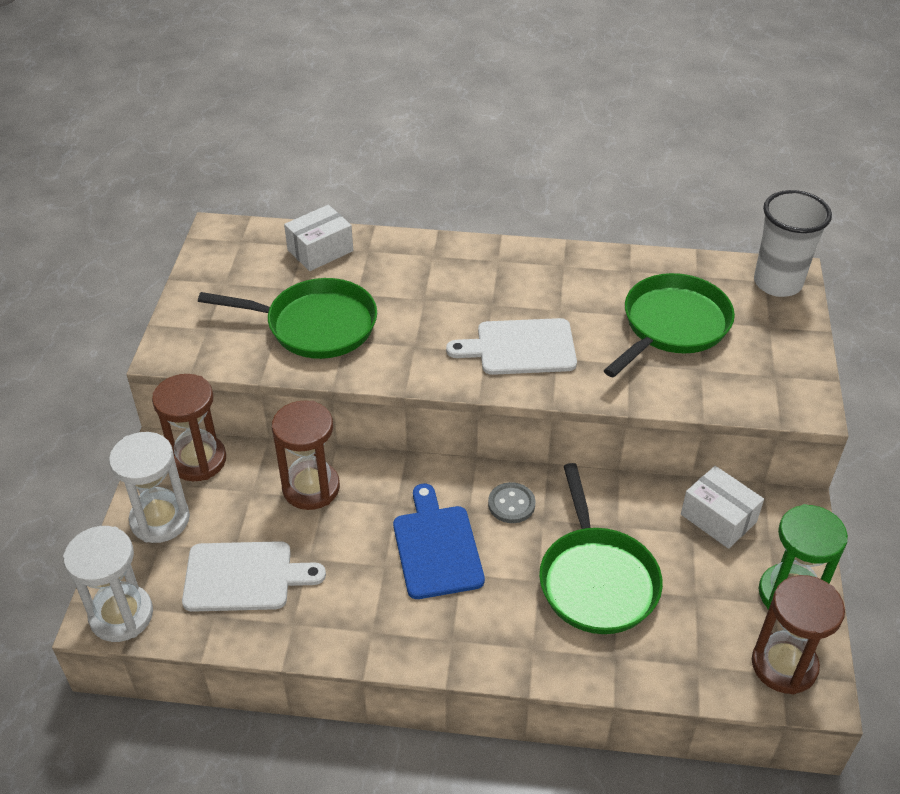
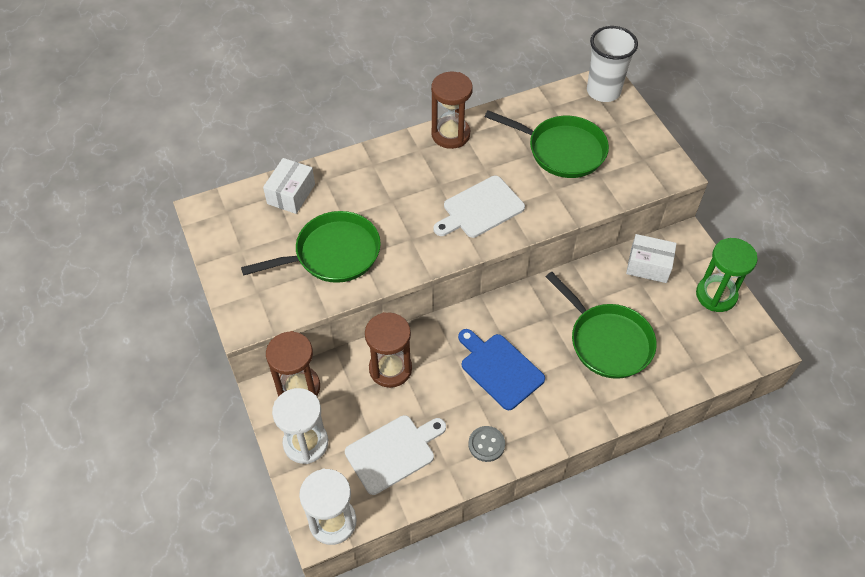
camera: 30 degrees left, 10 degrees up
(511, 504) = (524, 316): grey button -> grey button (486, 444)
(672, 326) = (562, 150): green pan -> green pan turned 105 degrees clockwise
(784, 665) = (740, 341): brown hourglass -> brown hourglass (450, 134)

